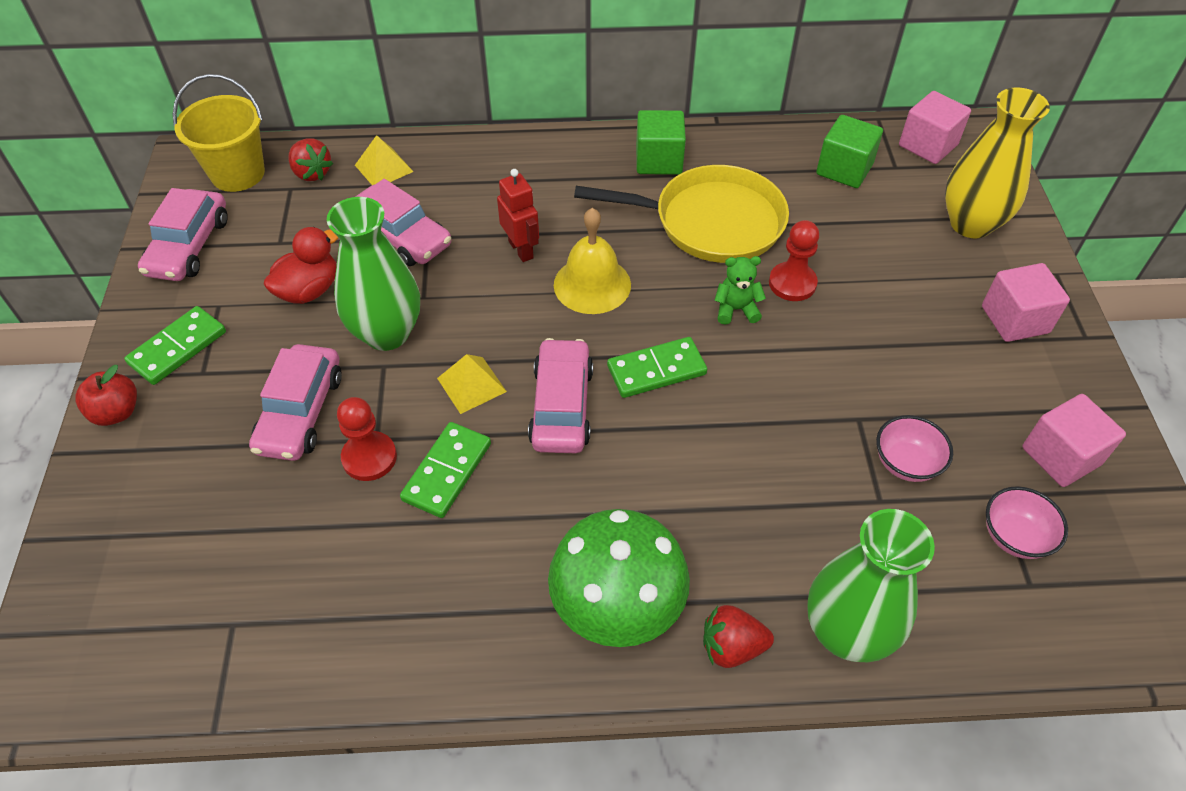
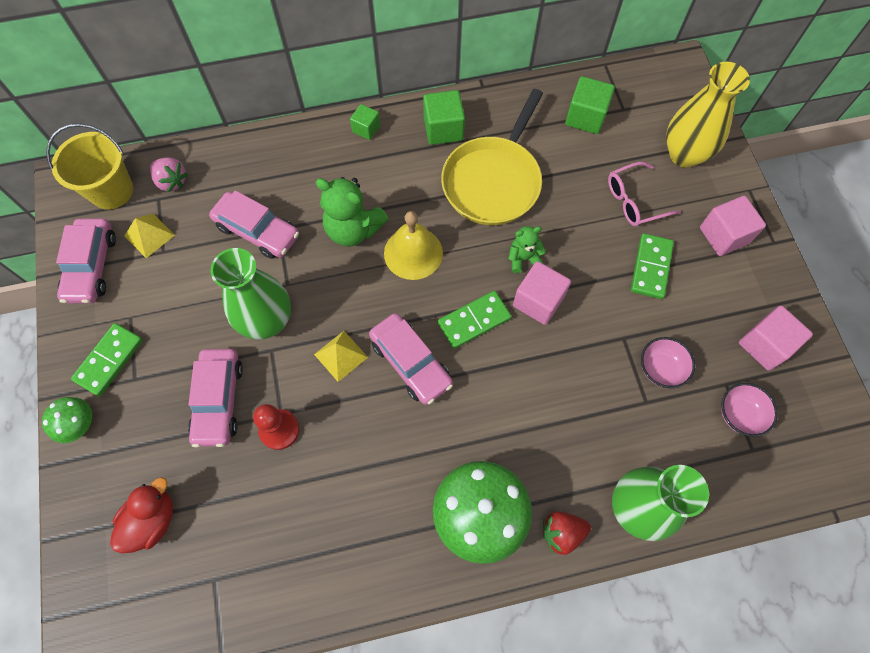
camera: 10 degrees left, 15 degrees up
(116, 412) = (78, 424): red apple -> green mushroom
(309, 290) = (198, 292): red duck -> red duck (152, 520)
(312, 173) = (172, 181): red strawberry -> pink strawberry
(384, 168) = (228, 168): yellow pyramid -> yellow pyramid (149, 235)
(447, 472) = (339, 432): green domino -> green domino (651, 267)
(521, 249) = (353, 229): red robot -> green teddy bear
(562, 149) = (366, 129): none -> green cube
(562, 406) = (411, 363): pink car -> pink car turned 150 degrees clockwise
(712, 222) = (493, 181): yellow pan -> yellow pan turned 120 degrees clockwise
(792, 283) = (561, 228): red pawn -> none
(896, 265) = (634, 201): none -> pink glasses
(928, 145) = (645, 85): pink cube -> pink cube (538, 301)

